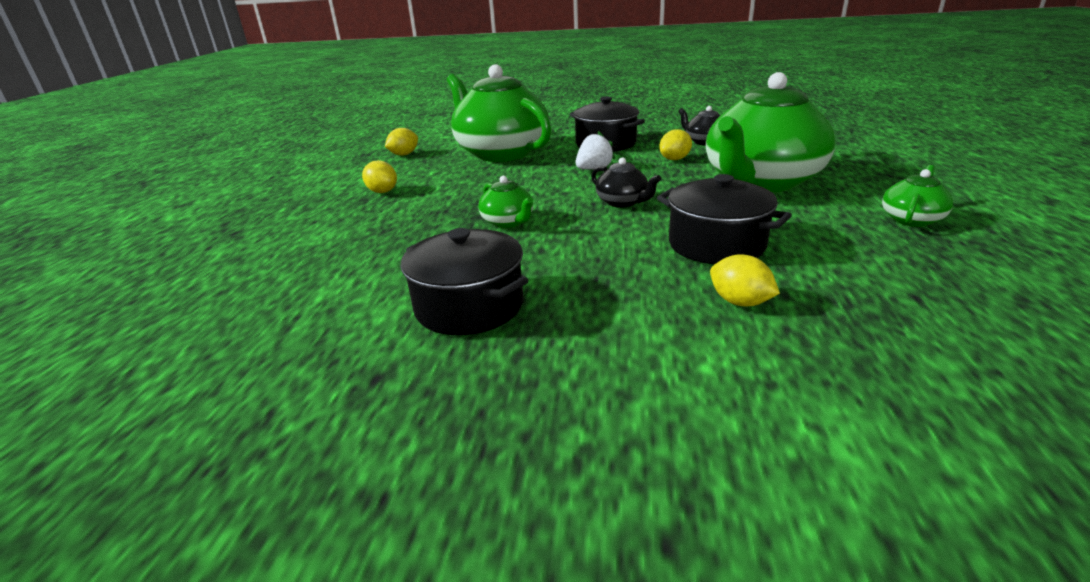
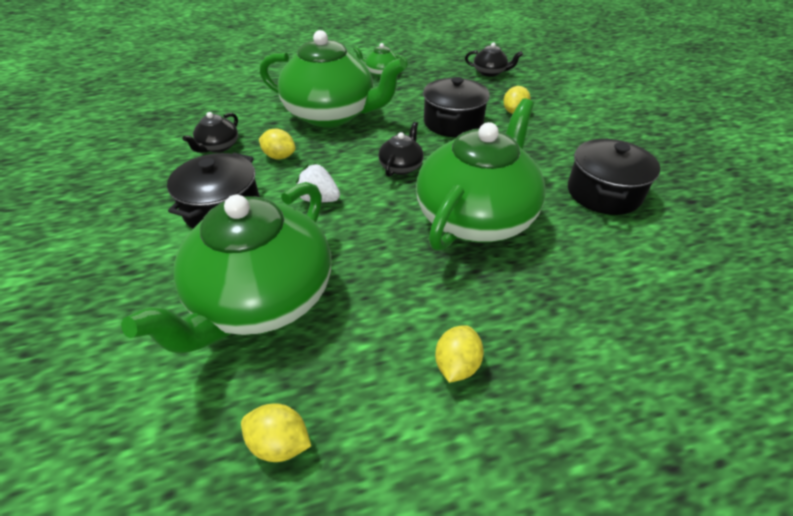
camera: 115 degrees left, 15 degrees up
(508, 222) = (476, 217): green teapot -> green teapot, size x2.38
(945, 322) = (490, 73): none -> black teapot

